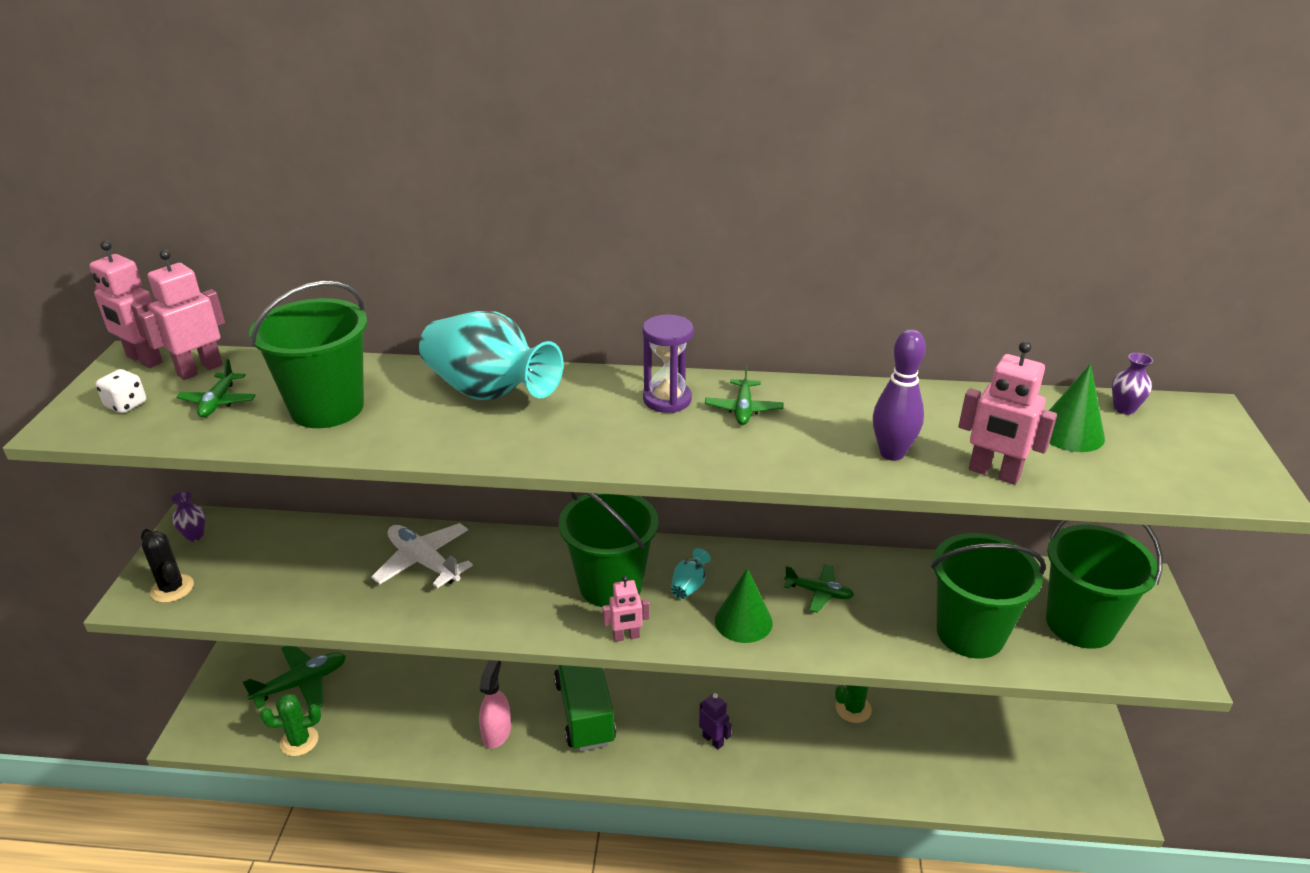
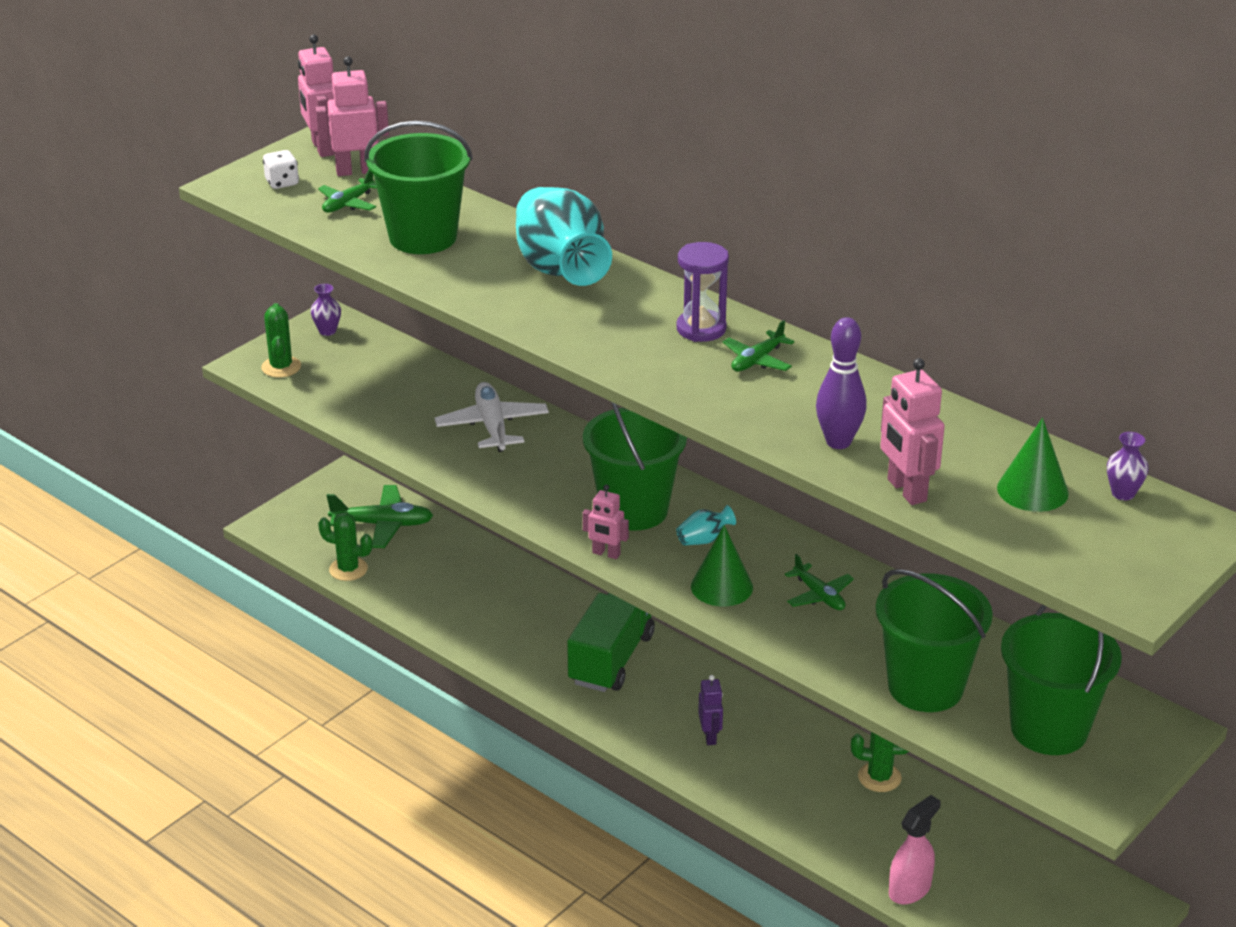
camera: 35 degrees right, 0 degrees up
(172, 588) = (281, 367): black cactus -> green cactus
(496, 732) = (518, 638): pink spray bottle -> pink spray bottle (910, 889)

